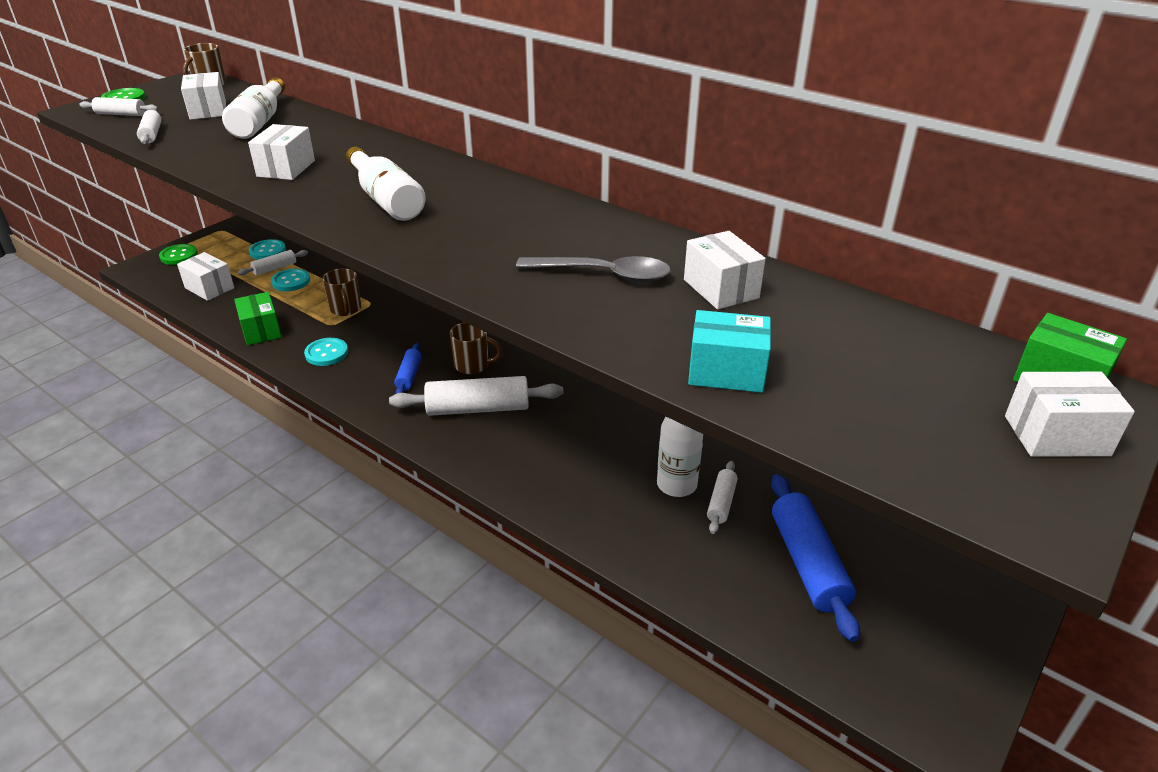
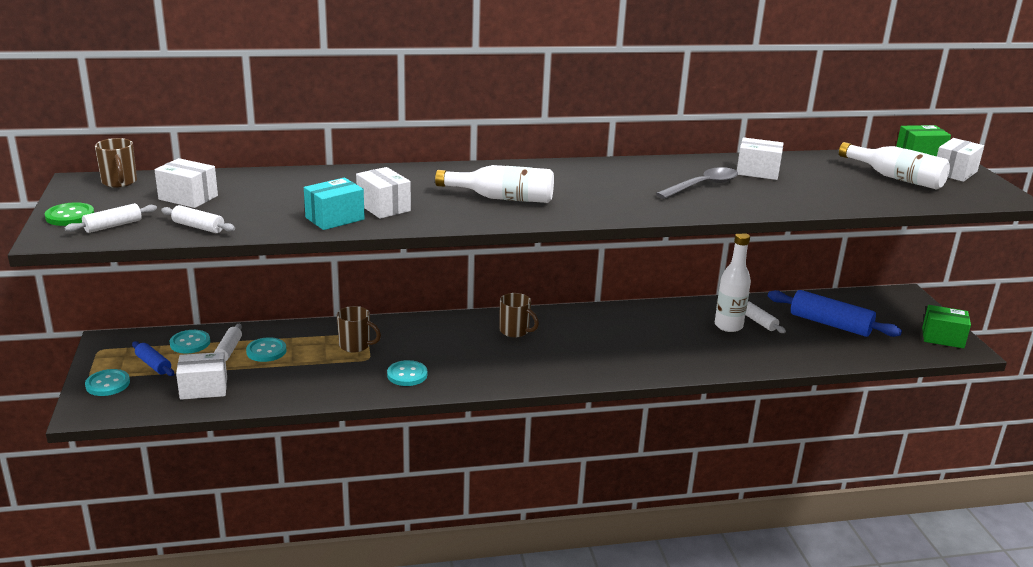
camera: 50 degrees left, 10 degrees down
(179, 256) = (108, 384): green button -> turquoise button
(260, 122) = (262, 190): white bottle -> white bottle (895, 178)
(261, 331) = (323, 389): green box -> green box (942, 338)
(409, 375) = (490, 356): blue rolling pin -> blue rolling pin (153, 365)
(473, 365) = (515, 331): brown mug -> brown mug turned 75 degrees clockwise
(478, 408) = (568, 349): white rolling pin -> none
(726, 372) = (836, 199): turquoise box -> turquoise box (335, 218)

